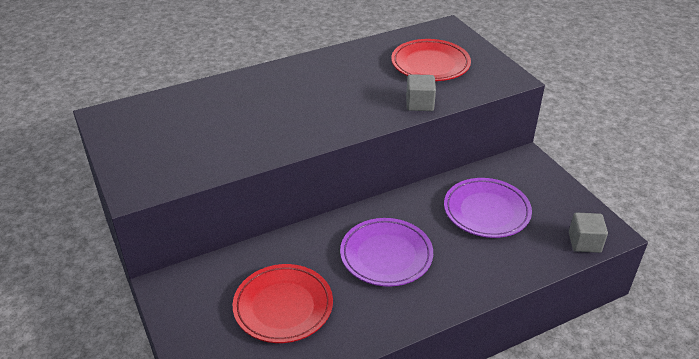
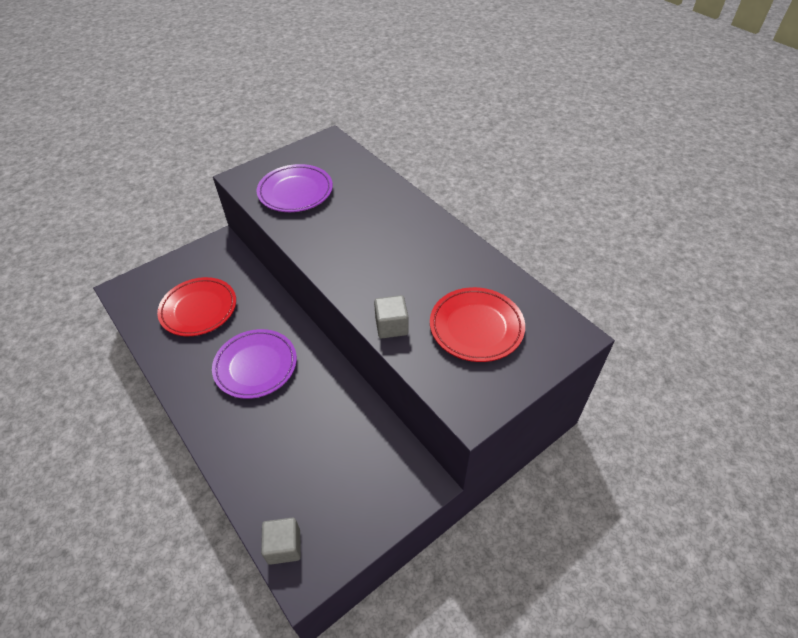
camera: 80 degrees right, 10 degrees up
(486, 211) = (324, 443): purple plate -> purple plate (295, 192)

